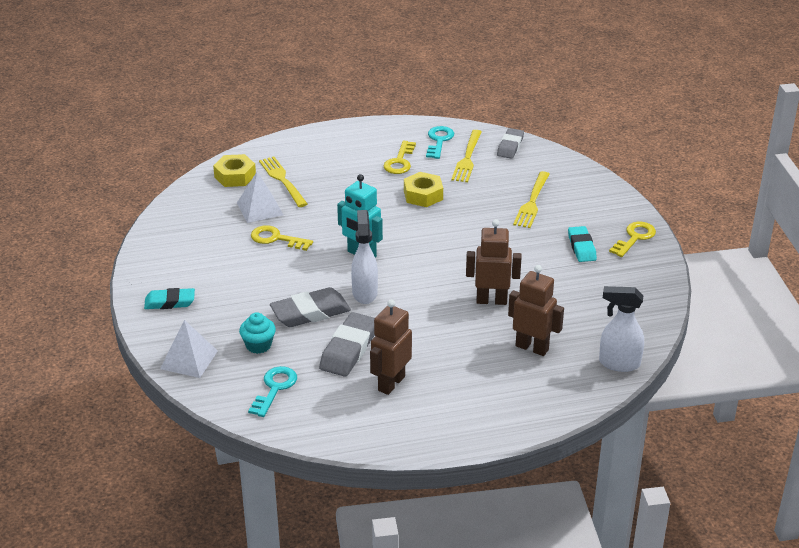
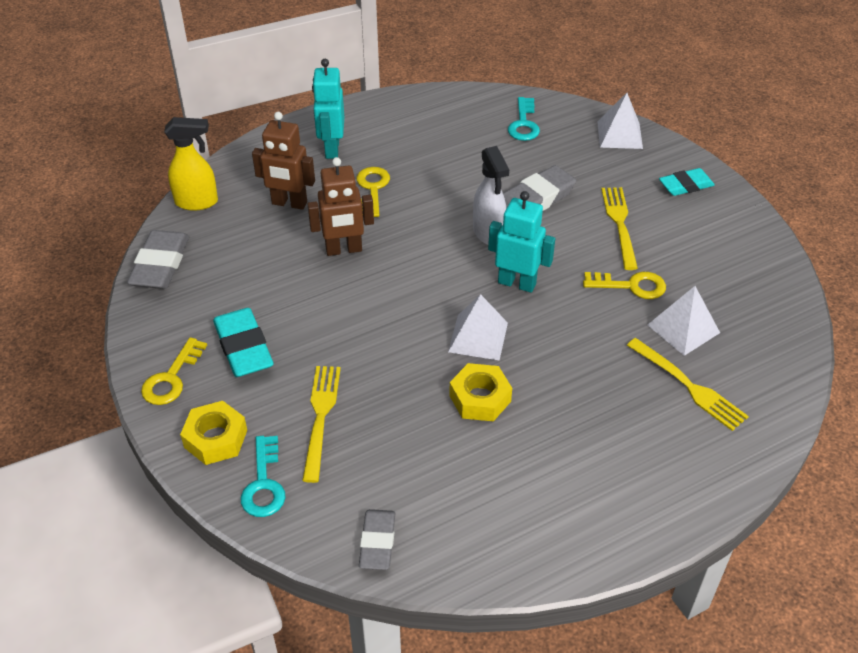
camera: 165 degrees right, 10 degrees up
(235, 176) = (758, 380): yellow nut -> yellow nut (215, 438)
(258, 345) = (564, 158): turquoise cupcake -> none
(349, 349) = (474, 170): grey eraser -> grey eraser (160, 265)
(391, 383) = (419, 145): brown robot -> none
(400, 161) = (542, 463): yellow key -> yellow key (372, 189)
(408, 226) = (478, 337): none -> white pyramid
(439, 141) = (500, 530): turquoise key -> turquoise key (264, 484)
(467, 158) = (440, 494): yellow fork -> yellow fork (619, 224)
(480, 396) = (331, 149): none -> turquoise robot
(581, 247) = (243, 347): turquoise eraser -> turquoise eraser, size x1.51
(618, 363) = (197, 202): white spray bottle -> yellow spray bottle

